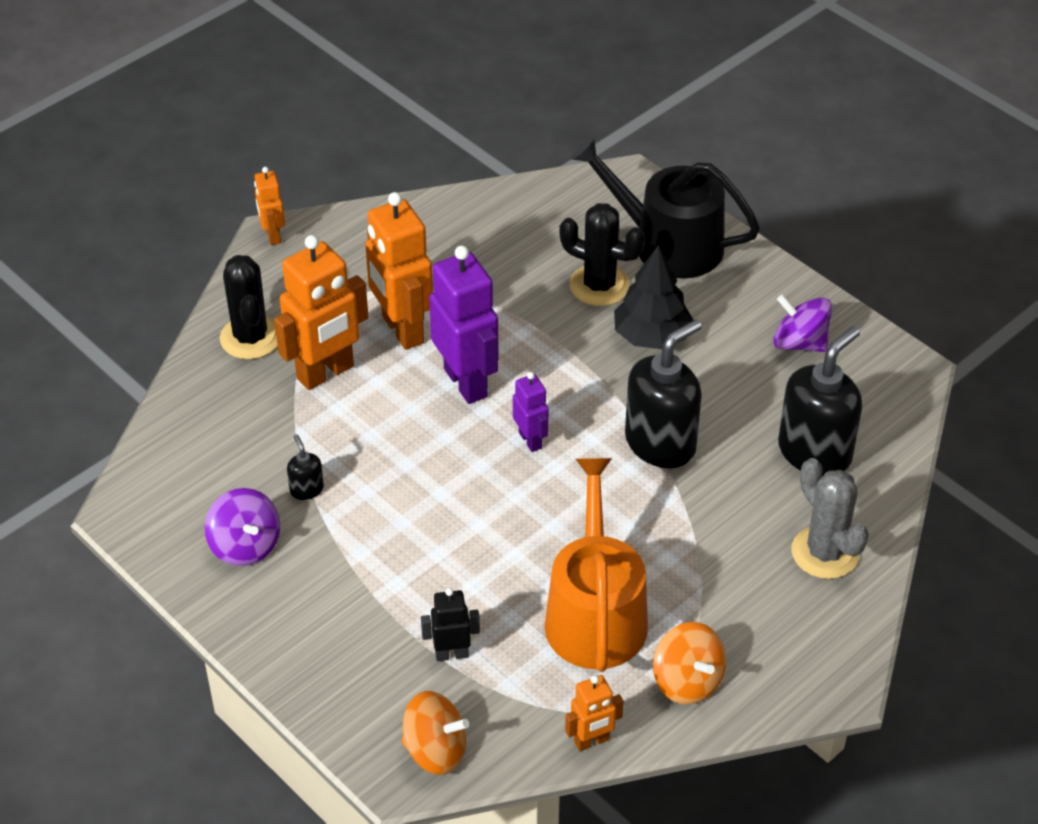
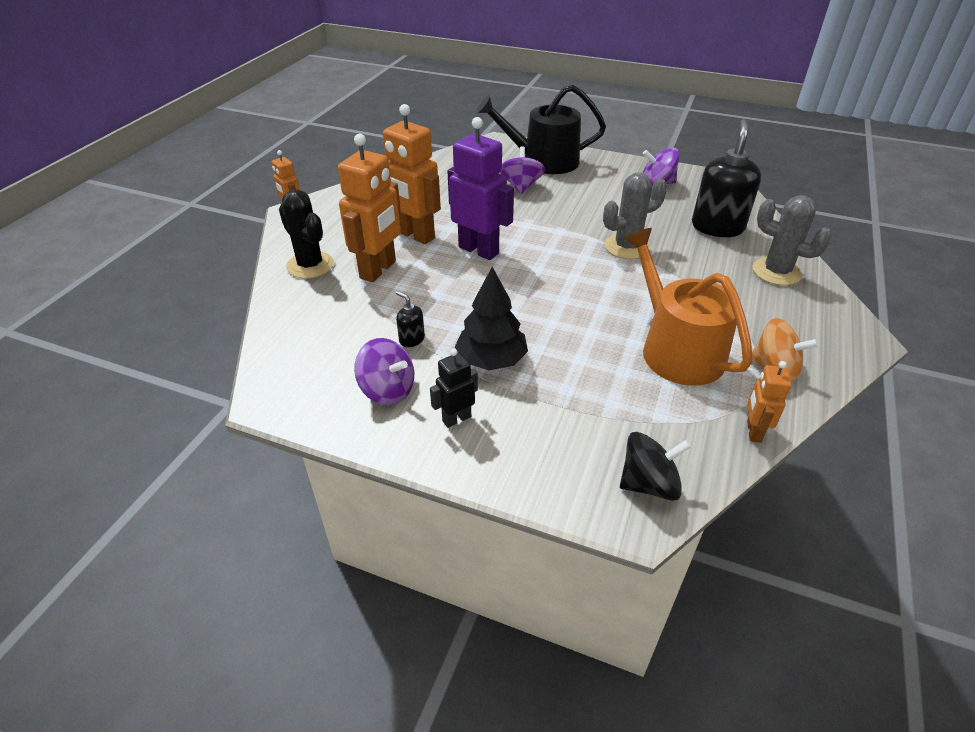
camera: 25 degrees left, 5 degrees down
(435, 750) = (649, 484): orange spinning top -> black spinning top
(451, 654) = (602, 409): black robot -> black robot (456, 418)
(530, 440) = (546, 267): purple robot -> none
(592, 741) = (753, 431): orange robot -> orange robot turned 150 degrees clockwise
(599, 285) = (521, 186): black cactus -> purple spinning top
(651, 336) = (572, 200): black tree -> black tree (491, 360)
(661, 443) = (627, 247): black soap dispenser -> grey cactus

